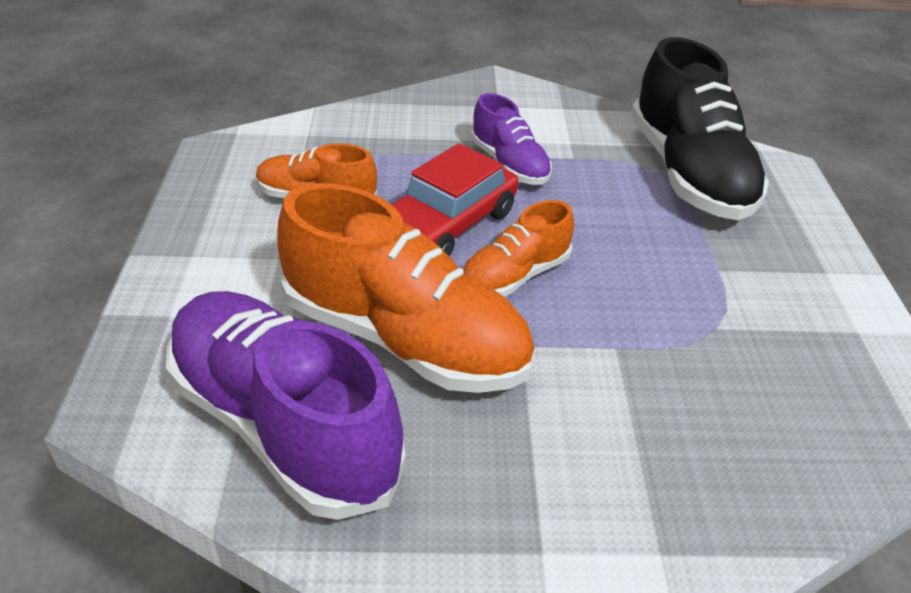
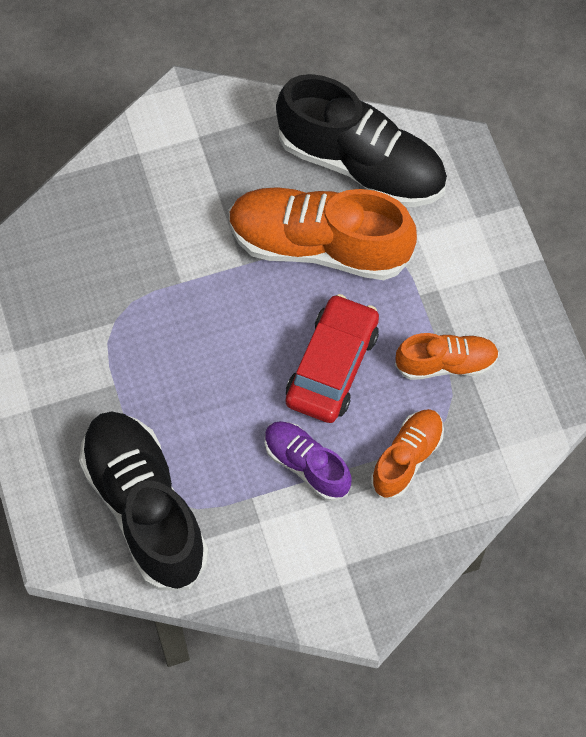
camera: 165 degrees right, 25 degrees up
(283, 425) = (361, 164): purple shoe -> black shoe
(514, 276) = (264, 326): orange shoe -> orange shoe (407, 458)

